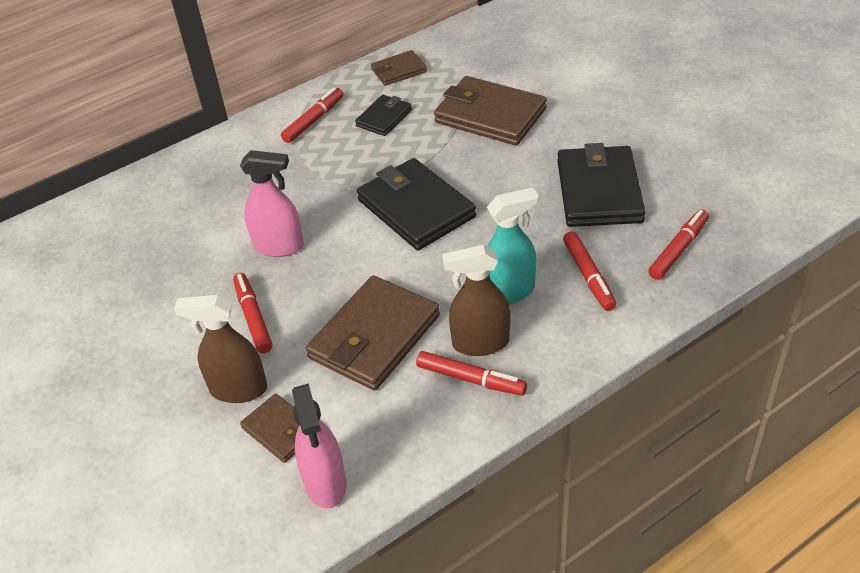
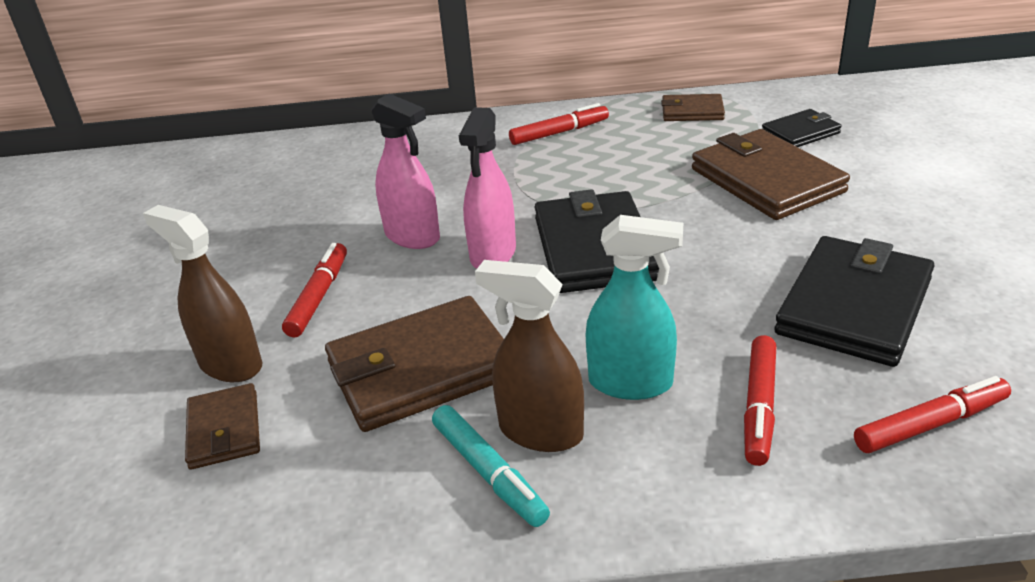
camera: 30 degrees right, 10 degrees down
(325, 483) = (205, 518): pink spray bottle -> pink spray bottle (493, 254)
(384, 118) = (637, 150): black wallet -> black wallet (800, 133)
(471, 379) = (488, 473): red marker -> turquoise marker

